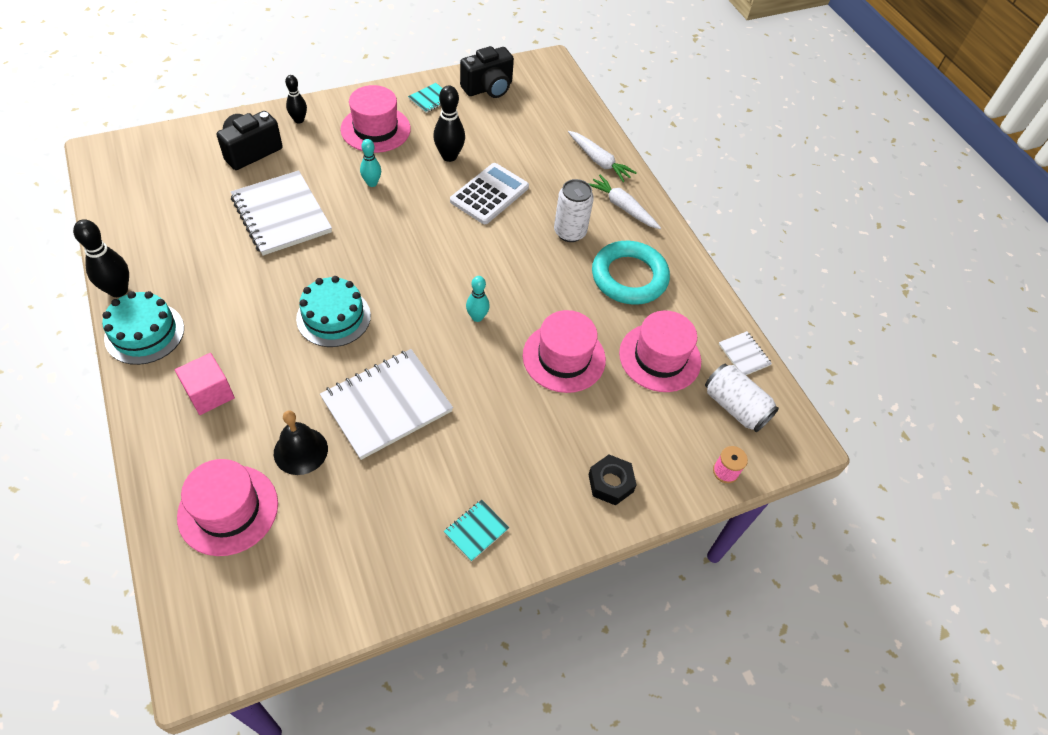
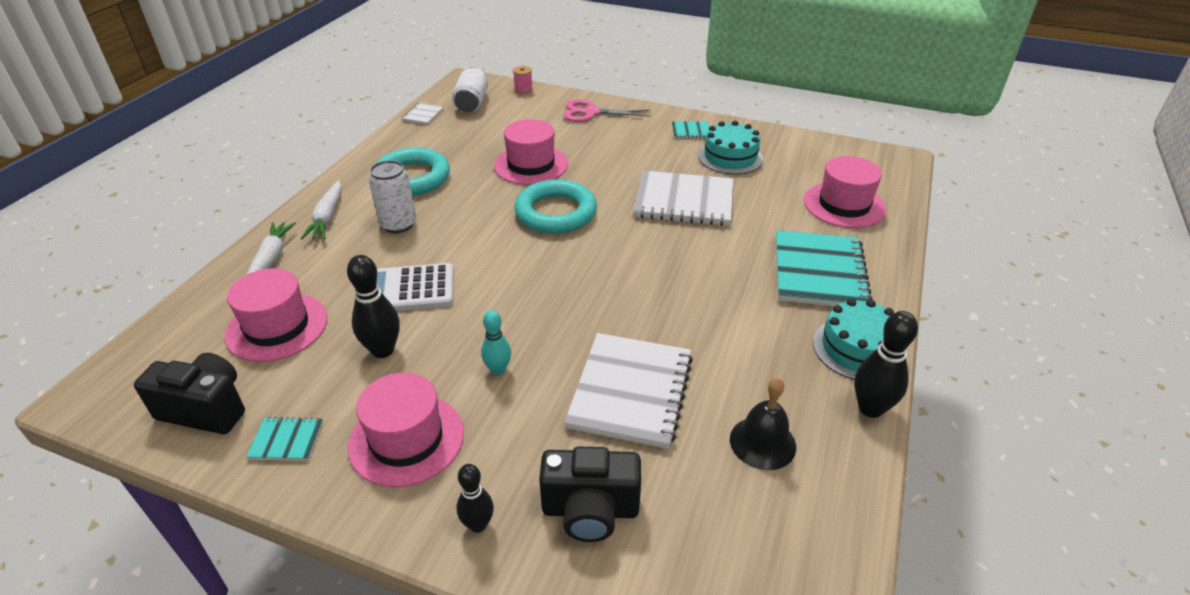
camera: 130 degrees left, 15 degrees down
(209, 393) = (819, 272): pink cube -> turquoise notebook
(300, 451) = (770, 208): black bell -> black bell (762, 442)
(333, 317) = (669, 270): turquoise cake -> turquoise cake (730, 157)
(477, 317) = (556, 213): turquoise bowling pin -> turquoise ring
(610, 483) = (590, 113): black nut -> pink scissors
(660, 357) = (472, 137): pink hat -> pink hat (277, 327)

